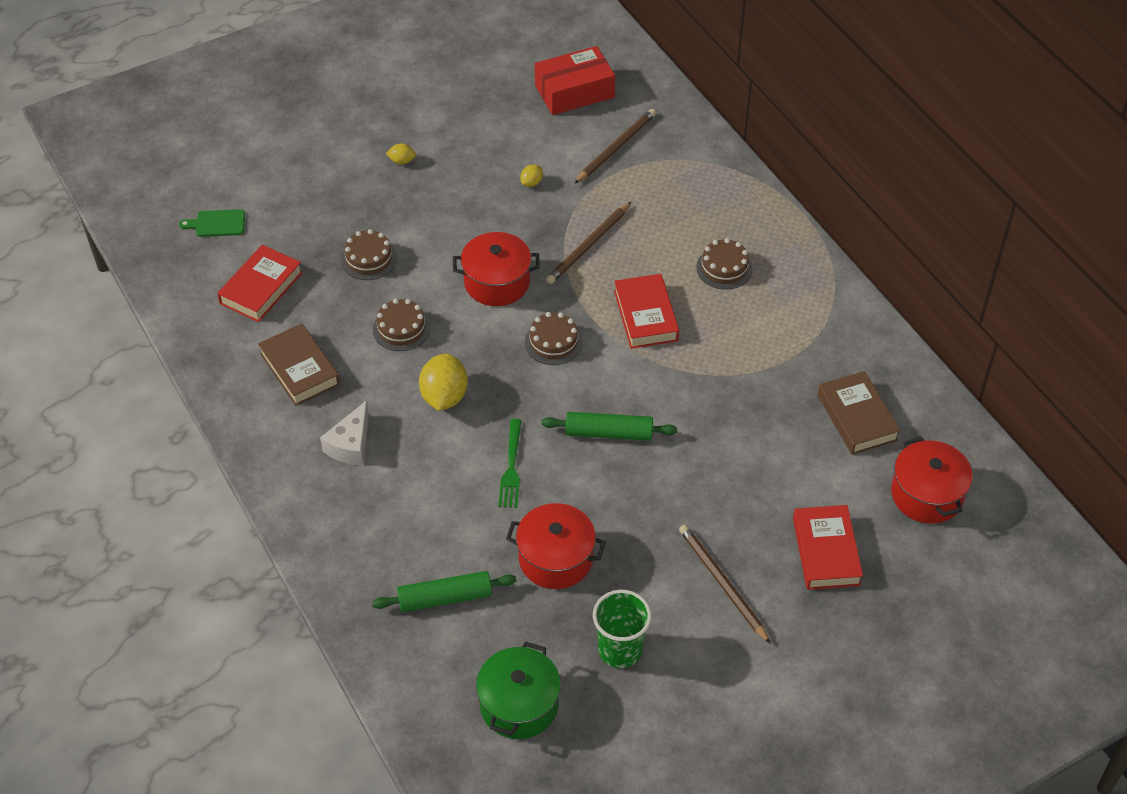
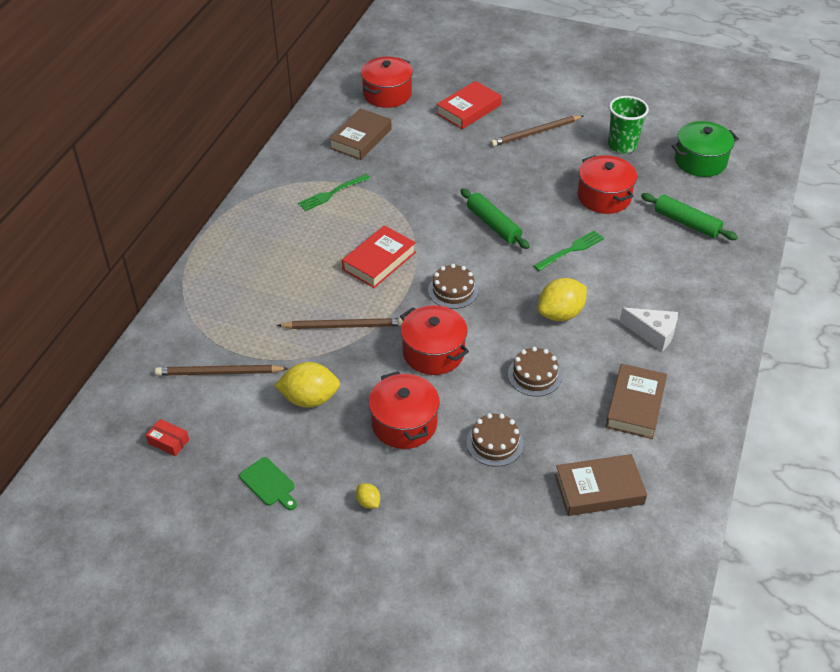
camera: 130 degrees left, 5 degrees down
(217, 223) = (575, 581): green cutting board -> green cutting board (269, 483)
(261, 288) = (599, 489): red book -> brown book
(350, 444) = (653, 333): white cheese -> white cheese turned 45 degrees clockwise
(446, 220) = (404, 423): none -> red pot
(531, 183) = (309, 399): yellow lemon -> yellow lemon, size x2.10
(574, 91) = (168, 442): red box -> red box, size x0.45
(722, 583) = (535, 133): brown pencil -> brown pencil turned 45 degrees clockwise
(724, 268) = (294, 248): brown cake -> none
(781, 340) = (332, 193): none -> green fork

